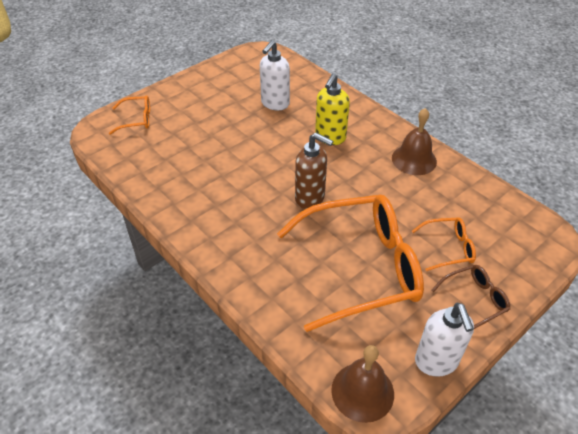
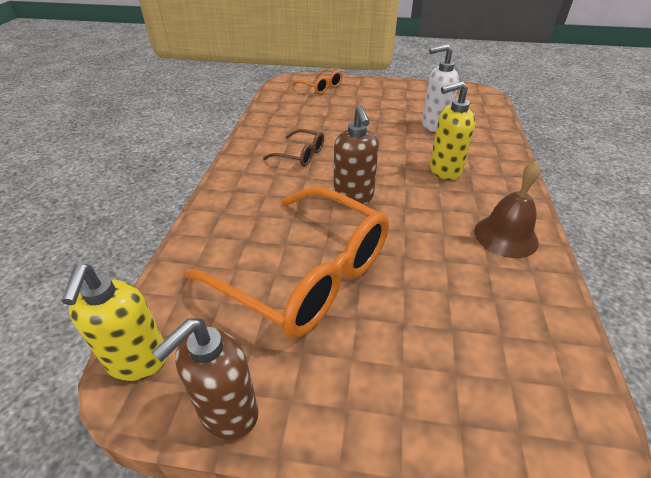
camera: 50 degrees right, 5 degrees down
(362, 391) = (138, 361): brown bell -> yellow soap dispenser
(436, 362) = (228, 413): white soap dispenser -> brown soap dispenser
(448, 248) = (416, 333): orange glasses -> none
(474, 300) = (363, 404): brown glasses -> brown glasses (300, 155)

